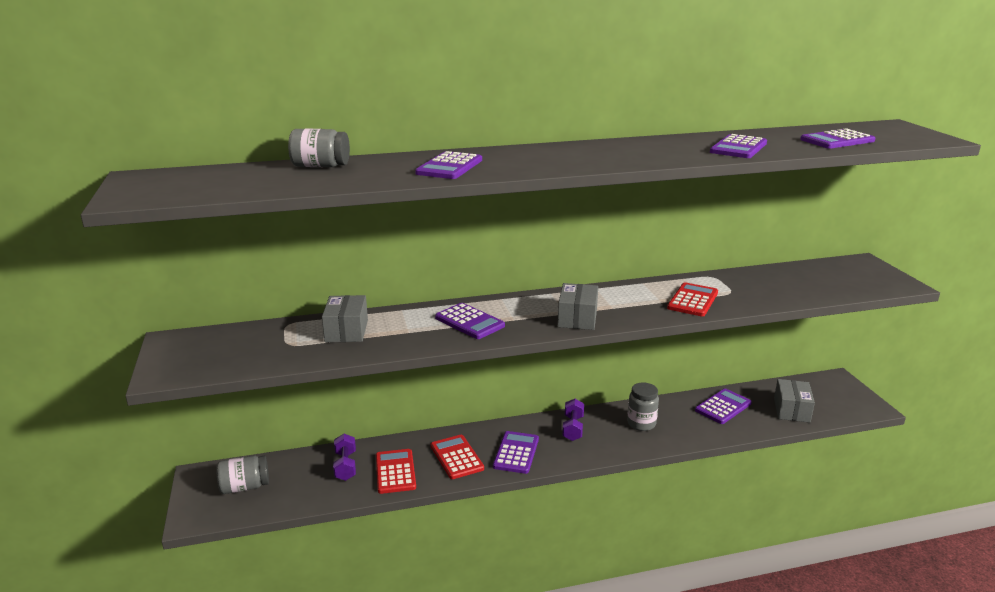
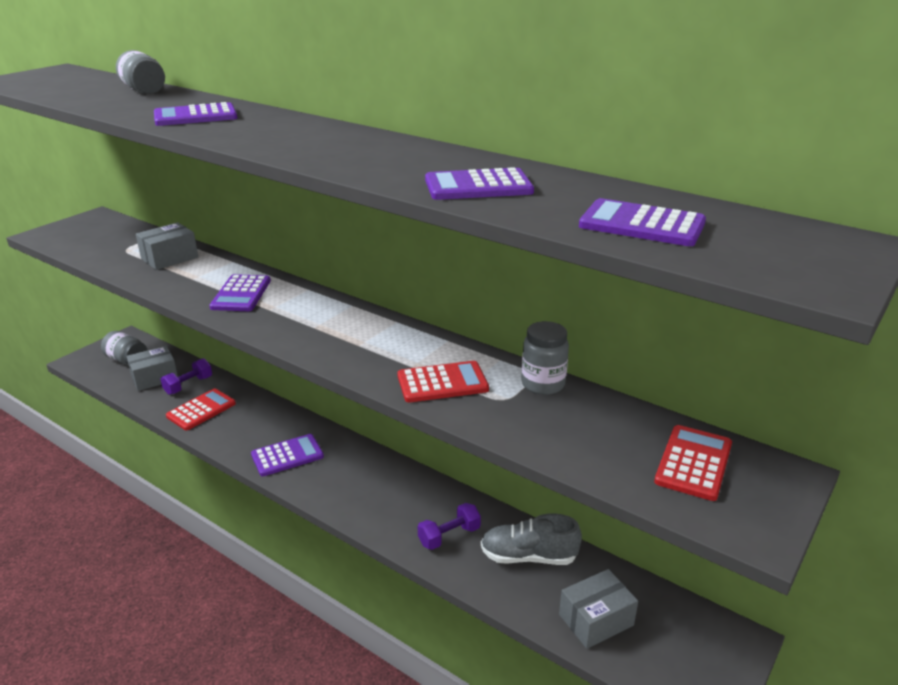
camera: 50 degrees right, 5 degrees up
(456, 457) = (249, 429): red calculator -> red calculator (693, 463)
(573, 428) = (363, 470): purple dumbbell -> purple dumbbell (449, 536)
(577, 318) = (310, 336): grey box -> grey box (154, 378)
(641, 423) = (421, 509): grey jar -> grey jar (543, 384)
(723, 407) = (528, 556): purple calculator -> grey shoe

